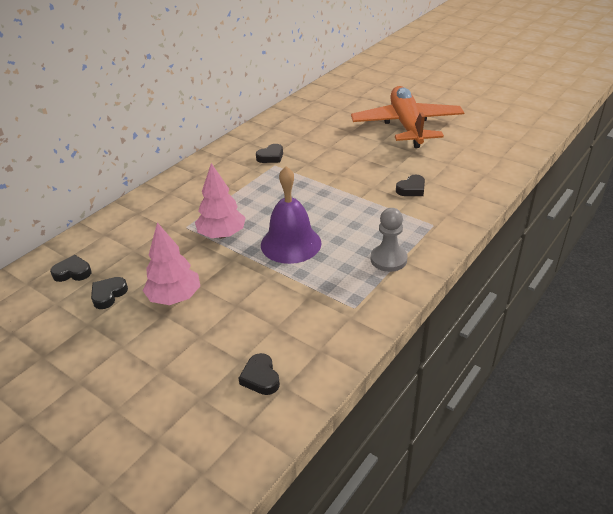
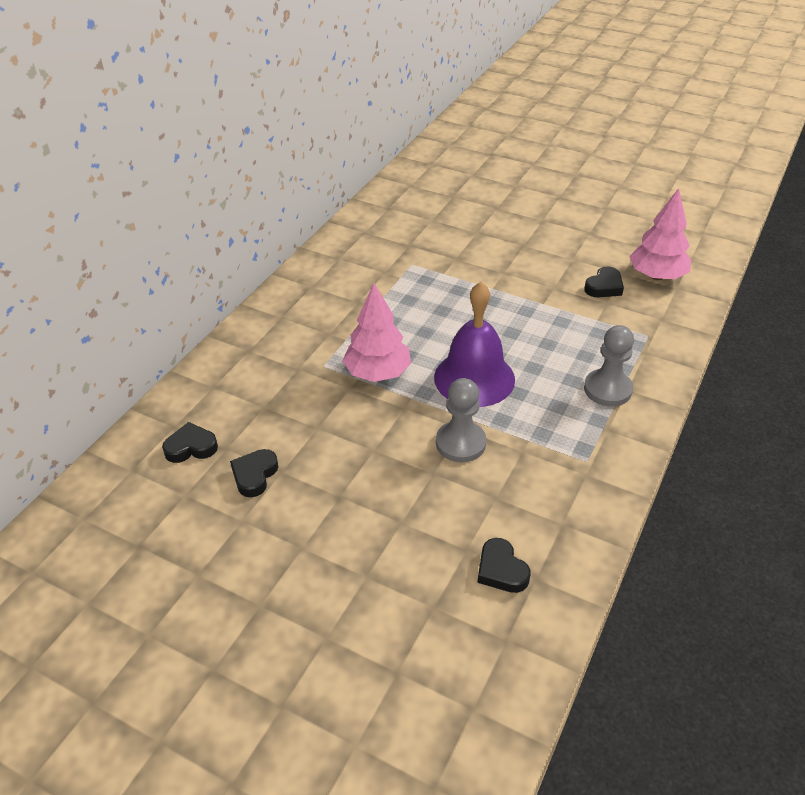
camera: 10 degrees left, 5 degrees up
(174, 297) = (347, 470): pink tree -> pink tree (656, 276)
(264, 287) = (460, 443): none -> grey pawn
(271, 157) = (402, 252): black heart -> none
(407, 126) = (568, 194): orange plane -> none

